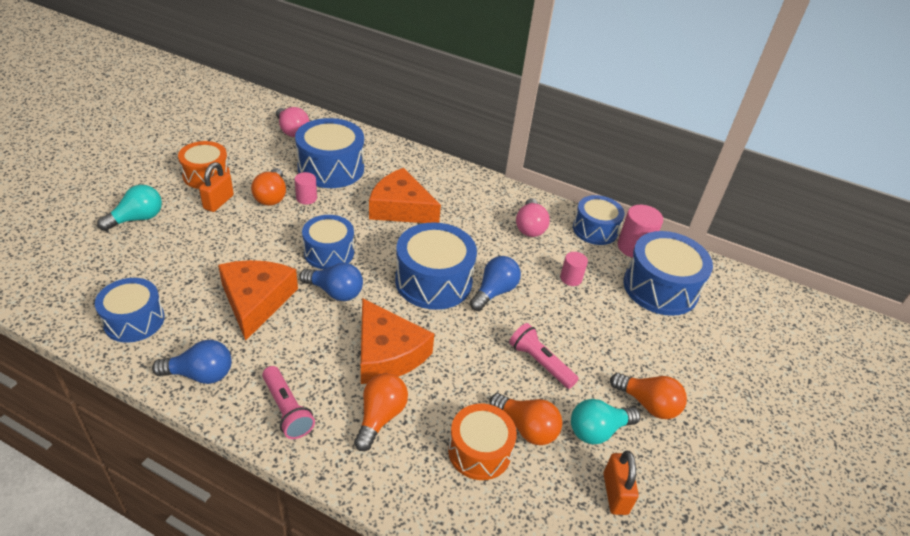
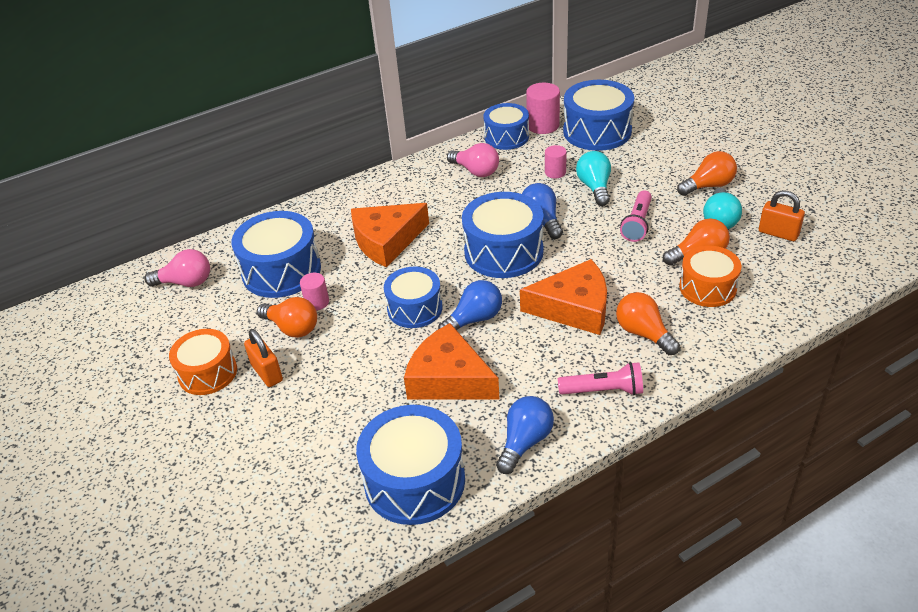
camera: 50 degrees left, 0 degrees up
(134, 320) = (414, 481): blue drum -> blue drum, size x1.51
(137, 219) = (241, 449): turquoise light bulb -> turquoise light bulb (594, 187)
(540, 363) = (637, 224): pink flashlight -> pink flashlight turned 60 degrees counterclockwise

